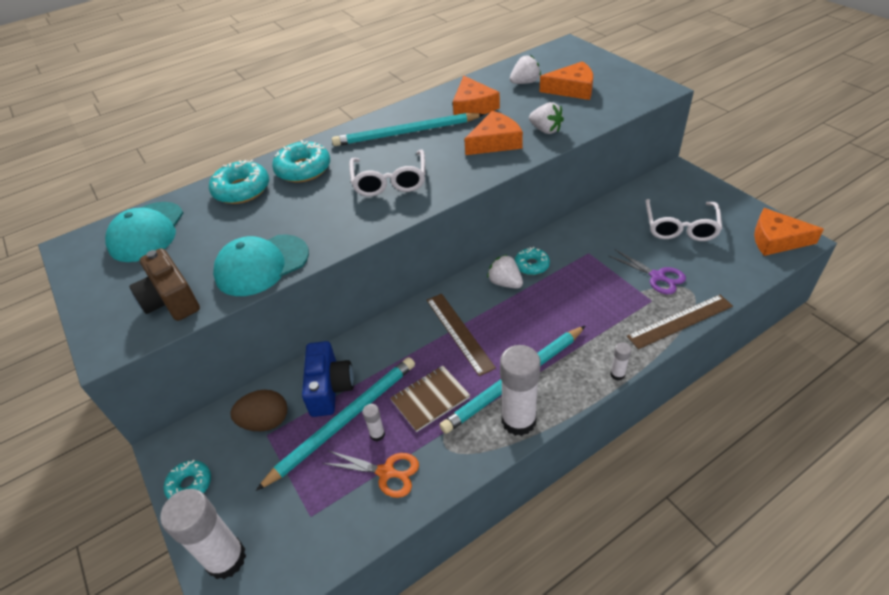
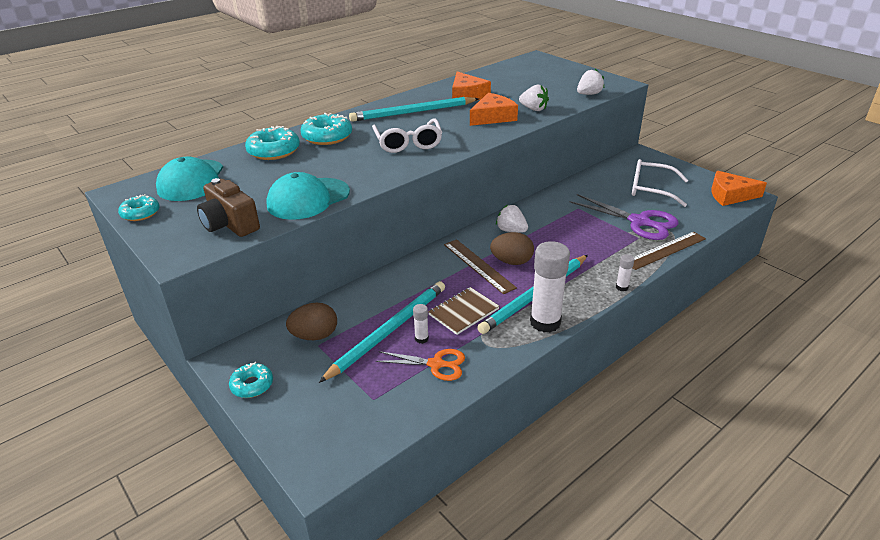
camera: 10 degrees left, 10 degrees down
(226, 559) = (300, 435): white glue stick -> none
(329, 388) = (369, 309): blue camera -> none
(497, 329) = (511, 262): none -> brown egg
(525, 83) = (507, 80): white strawberry -> white strawberry (588, 94)
(531, 265) = (531, 218): turquoise donut -> turquoise donut (140, 213)
(572, 89) = (548, 84): orange cheese -> none
(657, 277) = (639, 222): purple scissors -> purple scissors, size x1.62
(680, 227) = (650, 189): white glasses -> white glasses turned 105 degrees clockwise

